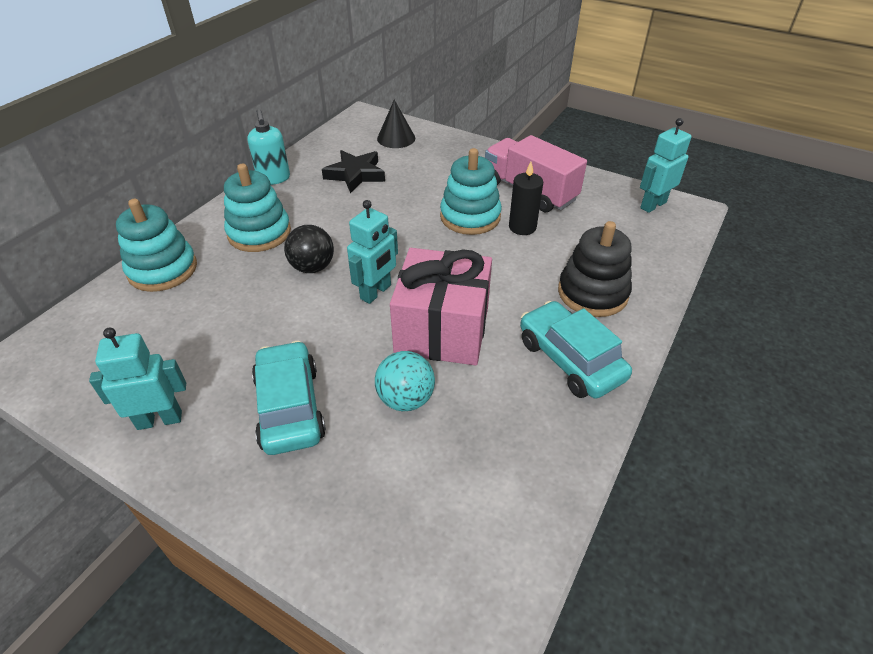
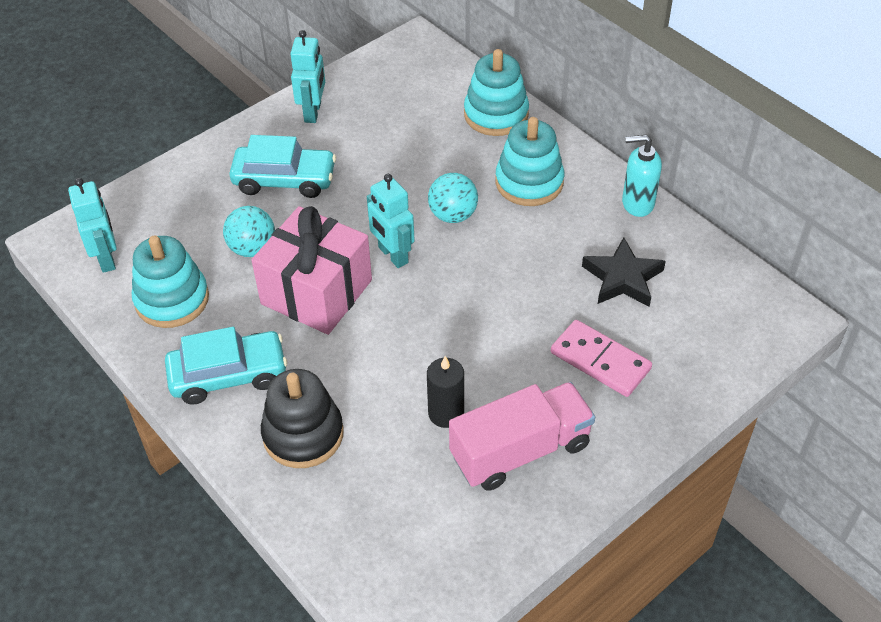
camera: 110 degrees right, 5 degrees up
(312, 267) = (453, 215): black ball -> turquoise ball
(396, 138) = (709, 339): black cone -> none
(436, 173) = (600, 361): none -> pink domino
(470, 217) = (488, 368): turquoise stacking toy -> turquoise stacking toy (172, 299)
(653, 205) = (433, 588): turquoise robot -> turquoise robot (107, 258)

